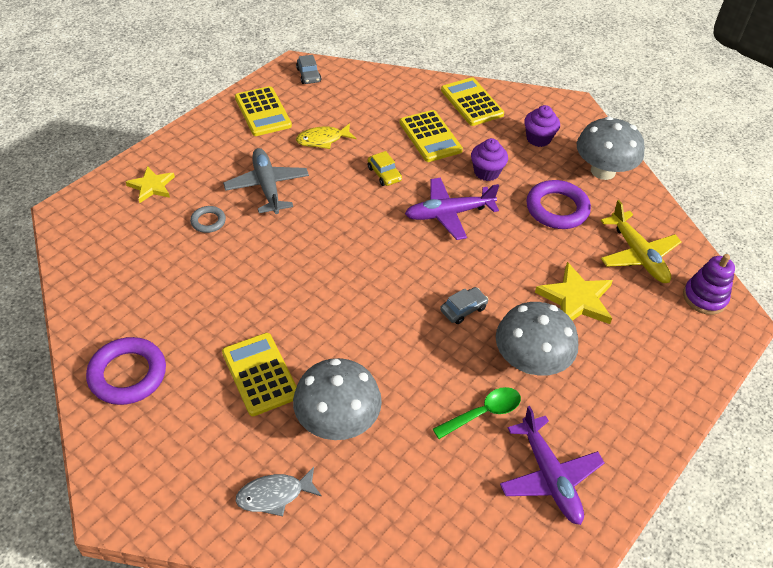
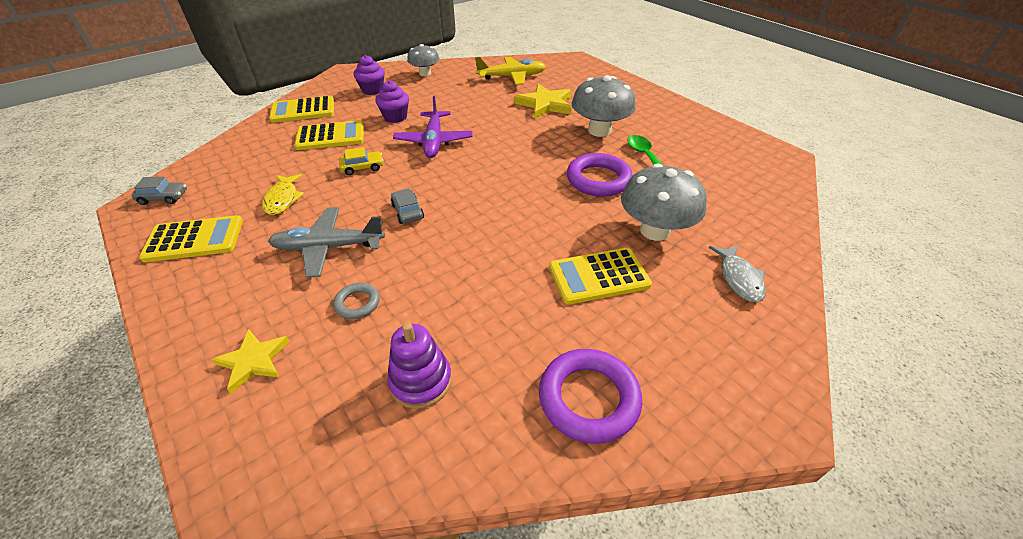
camera: 75 degrees left, 5 degrees down
(463, 309) = (543, 150): grey car -> grey car (407, 211)
(549, 476) = (698, 140): purple plane -> none
(557, 209) = (453, 96): purple ring -> purple ring (598, 179)
(603, 171) = (425, 73): grey mushroom -> grey mushroom, size x0.62
(704, 298) = (555, 64): purple stacking toy -> purple stacking toy (420, 381)

